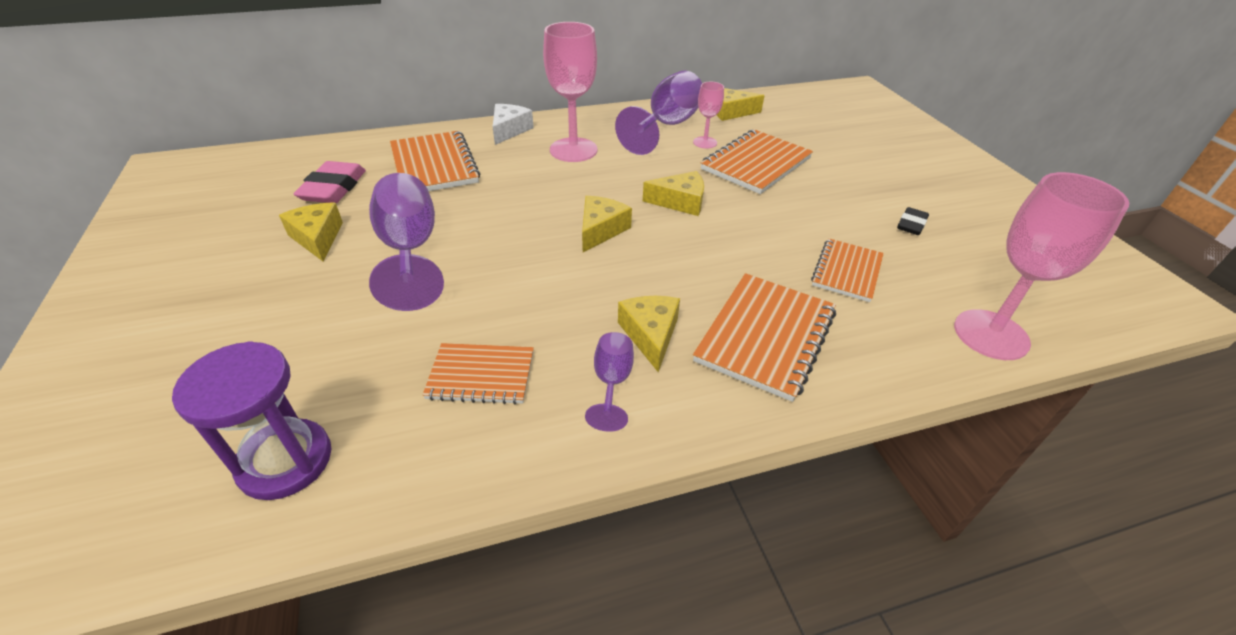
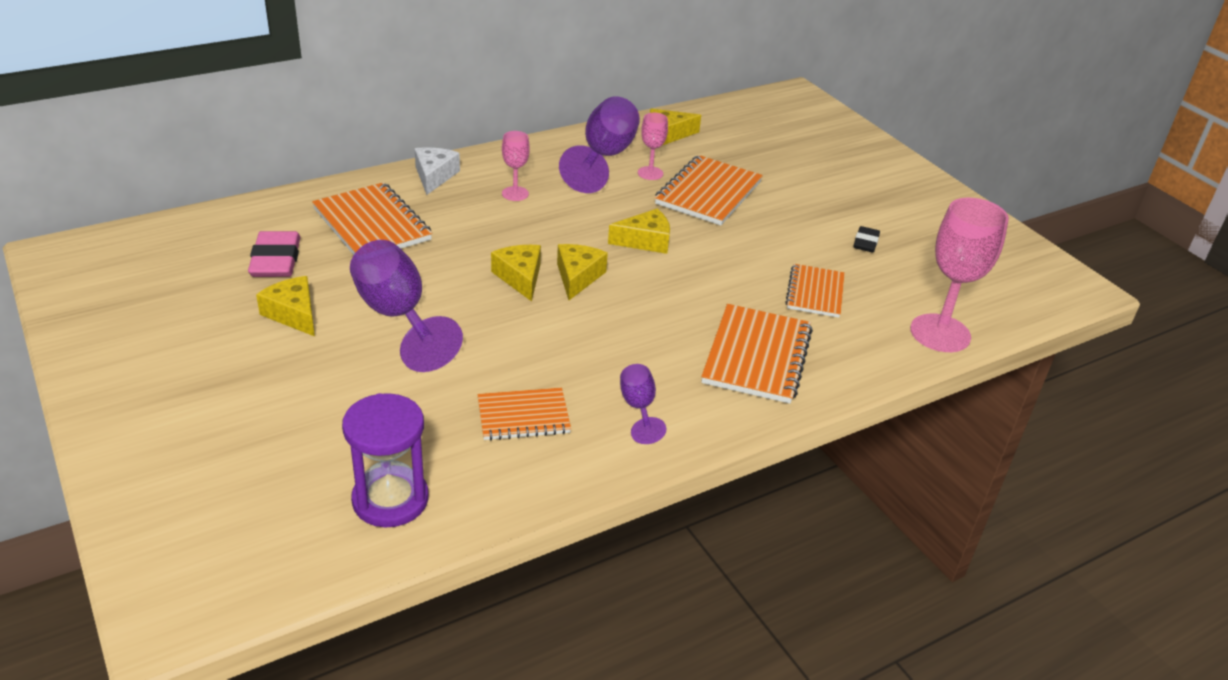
camera: 15 degrees left, 5 degrees down
(573, 150) = (515, 194): pink goblet -> pink goblet, size x0.52
(650, 335) = (658, 366): yellow cheese -> yellow cheese (520, 277)

